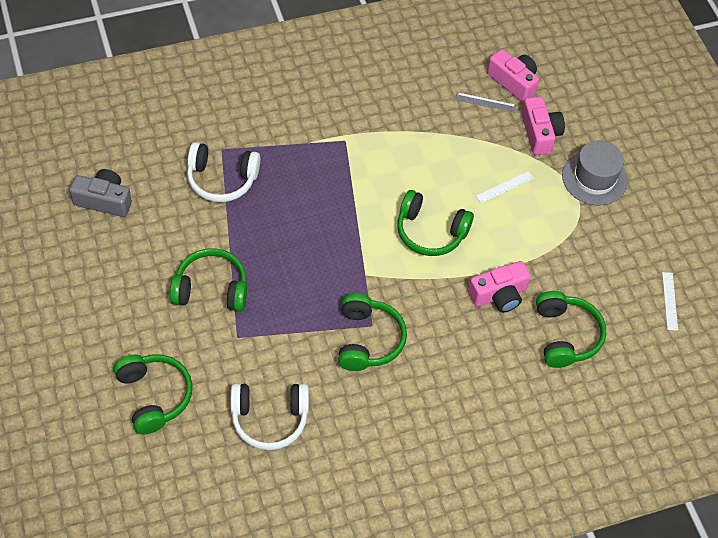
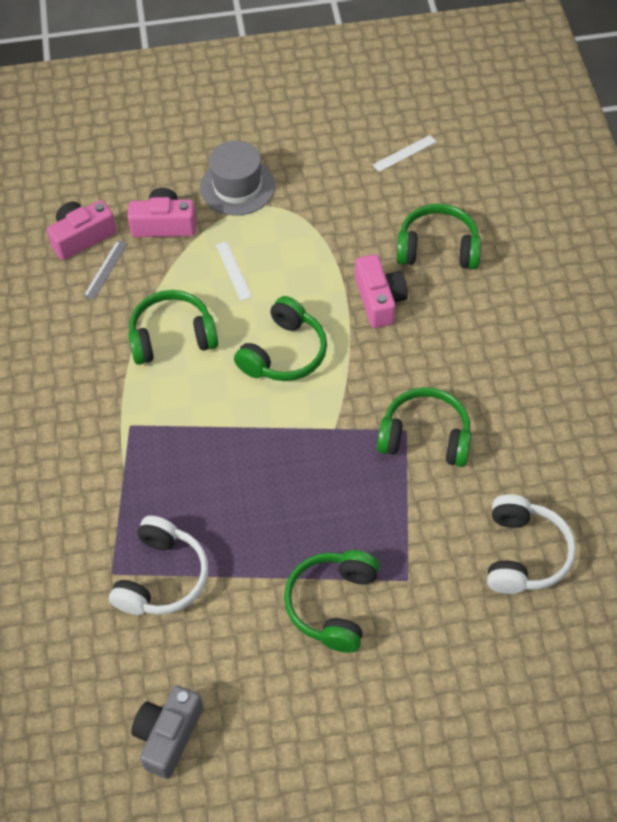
camera: 75 degrees left, 0 degrees up
(154, 396) = (485, 686): green headphones -> green headphones (172, 337)
(669, 301) = (404, 153): white ruler -> white ruler turned 45 degrees counterclockwise

